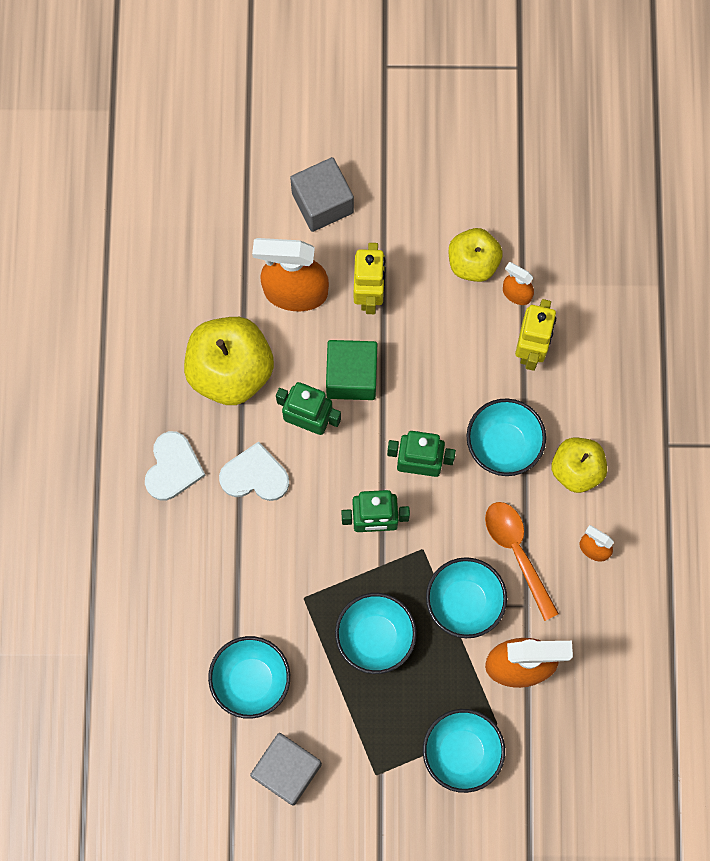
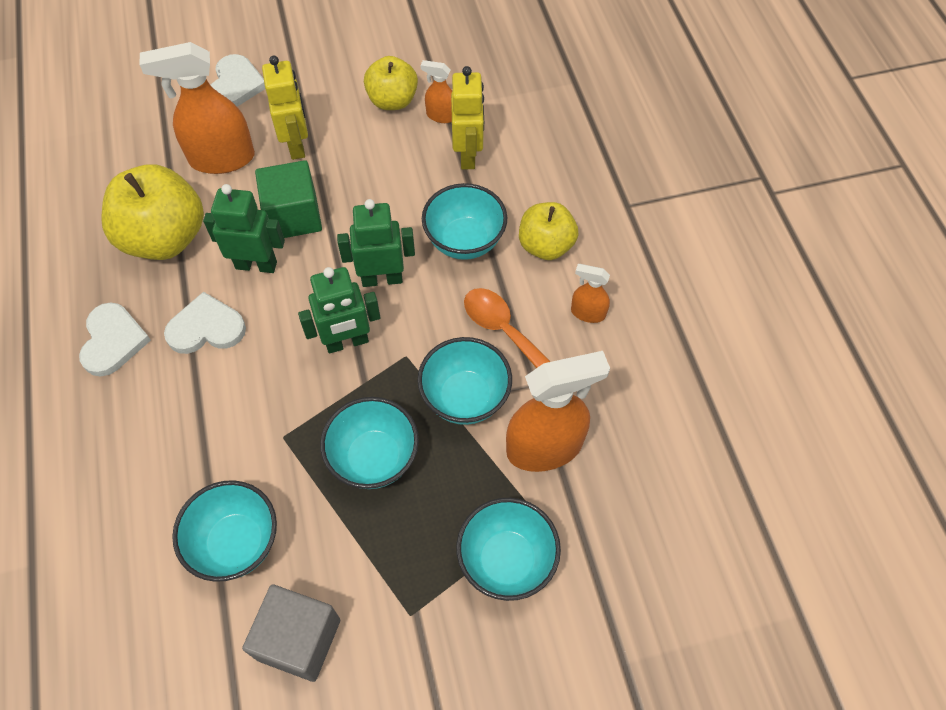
camera: 15 degrees left, 15 degrees down
(322, 203) = (236, 85): grey cube -> white heart

